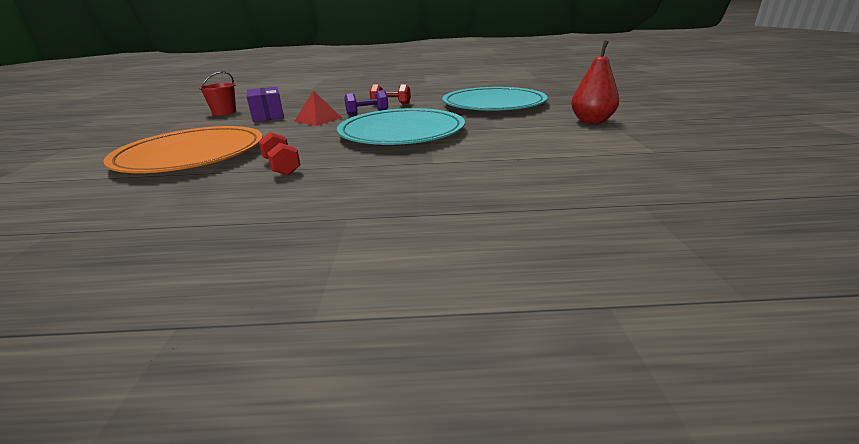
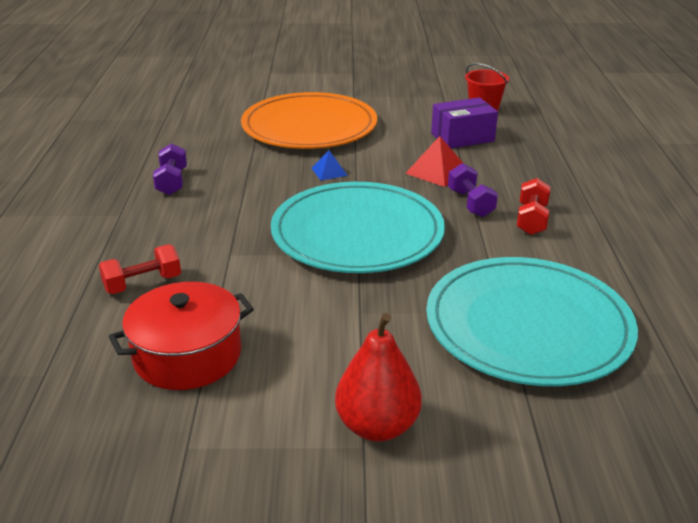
camera: 90 degrees right, 5 degrees up
(275, 200) = (172, 182): none -> purple dumbbell
(282, 167) = (254, 173): red dumbbell -> red dumbbell (143, 284)
(298, 143) = (329, 171): none -> blue pyramid
(571, 161) = (187, 355): none -> red pot

